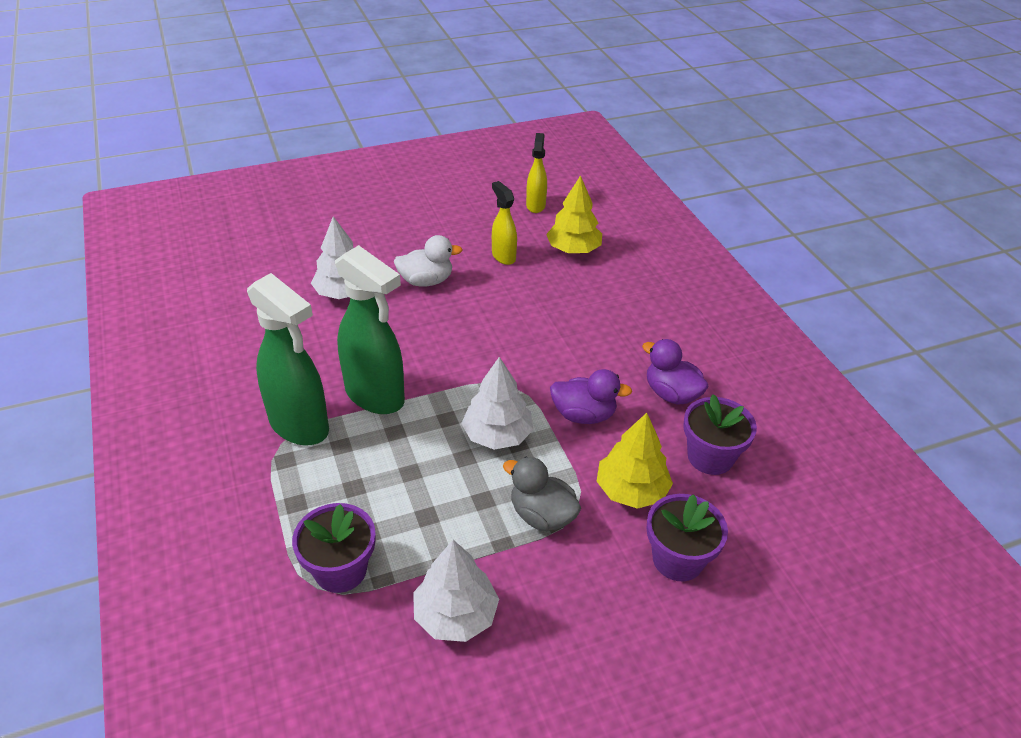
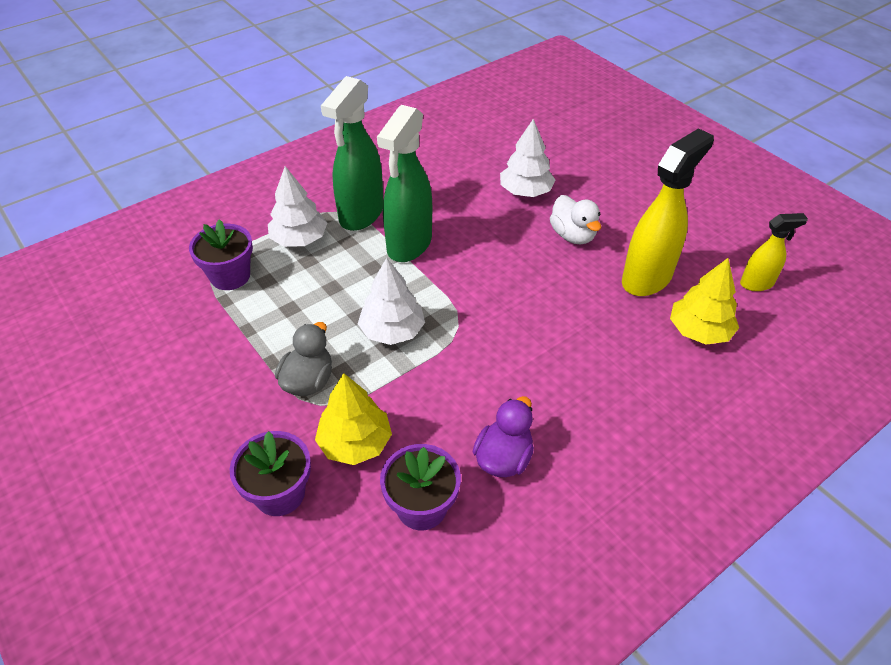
camera: 75 degrees right, 5 degrees up
(456, 615) = (199, 349): white tree -> white tree (299, 239)
(503, 256) = (647, 278): yellow spray bottle -> yellow spray bottle, size x1.84
(583, 415) = (441, 388): purple duck -> none

